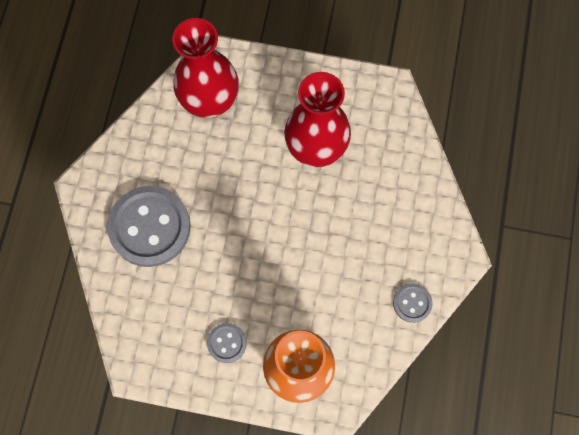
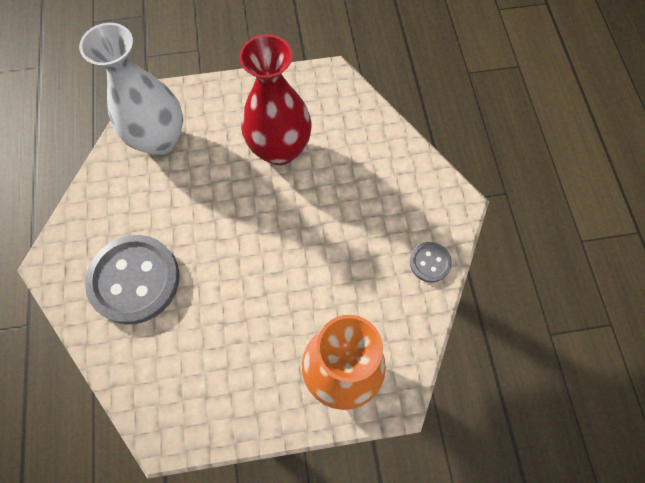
camera: 20 degrees left, 5 degrees down
(210, 101) = (160, 139): red vase -> white vase
(227, 343) = (256, 371): grey button -> none

